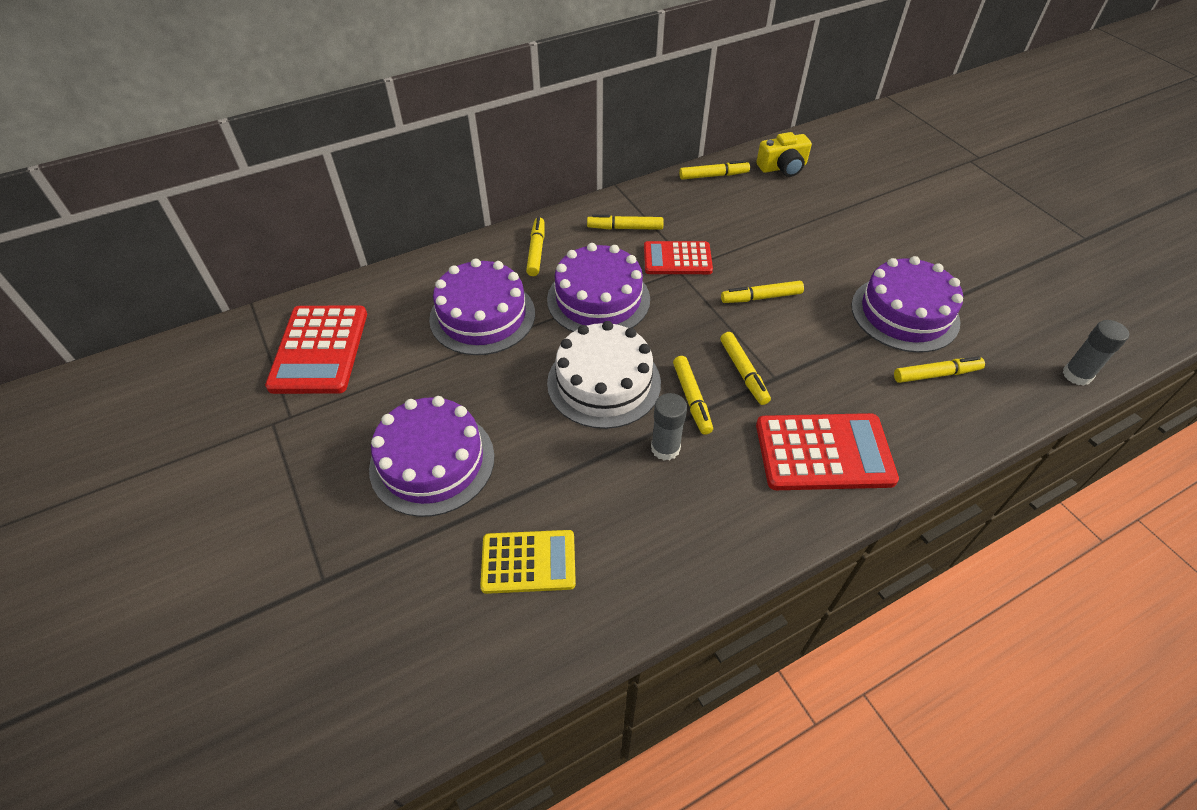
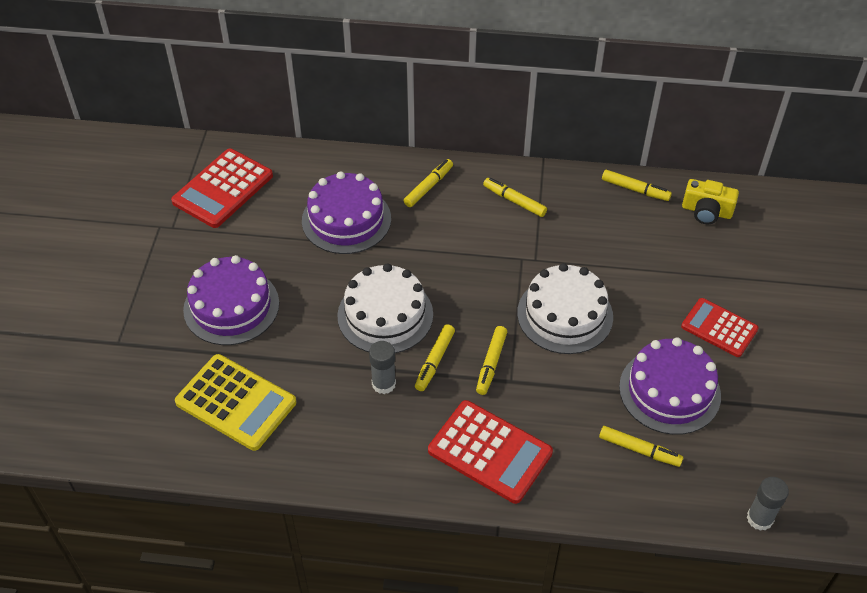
camera: 35 degrees right, 0 degrees up
(528, 562) = (236, 402): yellow calculator -> yellow calculator, size x1.51
(598, 299) = (439, 250): purple cake -> none
(677, 259) = (530, 248): red calculator -> red calculator (719, 328)
(761, 297) = (565, 315): yellow marker -> white cake

